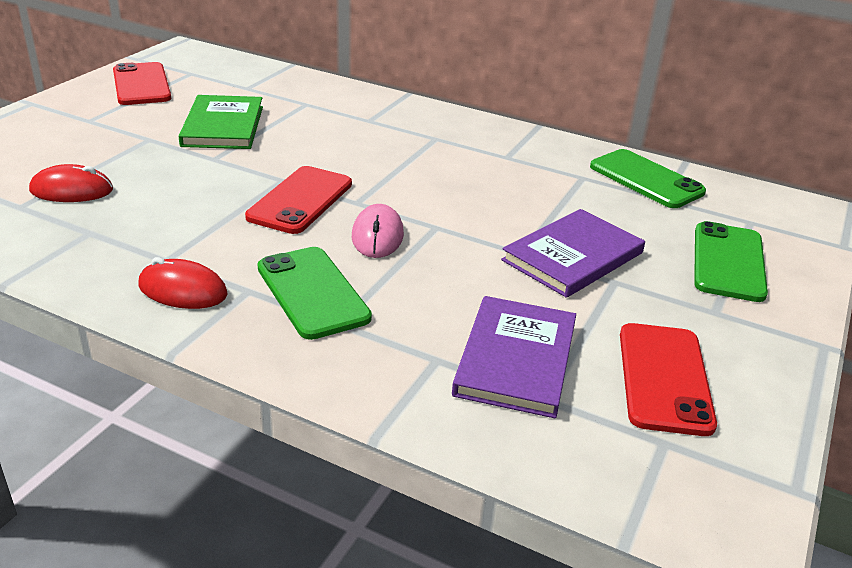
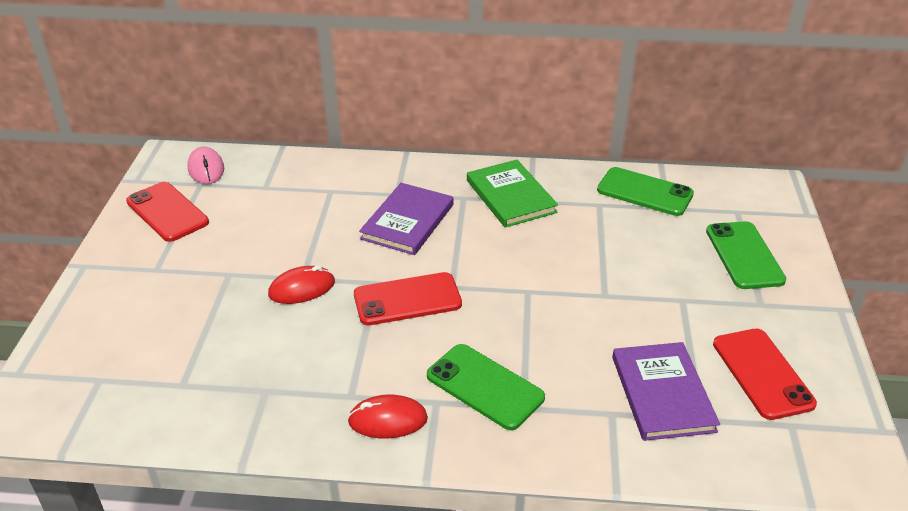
camera: 20 degrees left, 5 degrees up
(72, 190) = (212, 352): red mouse -> red mouse (302, 288)
(223, 126) = (281, 239): green book -> green book (510, 196)
(300, 200) = (407, 299): red phone -> red phone turned 75 degrees clockwise
(377, 236) = (492, 315): pink mouse -> pink mouse (206, 169)
(573, 257) = (641, 287): purple book -> purple book (407, 221)

